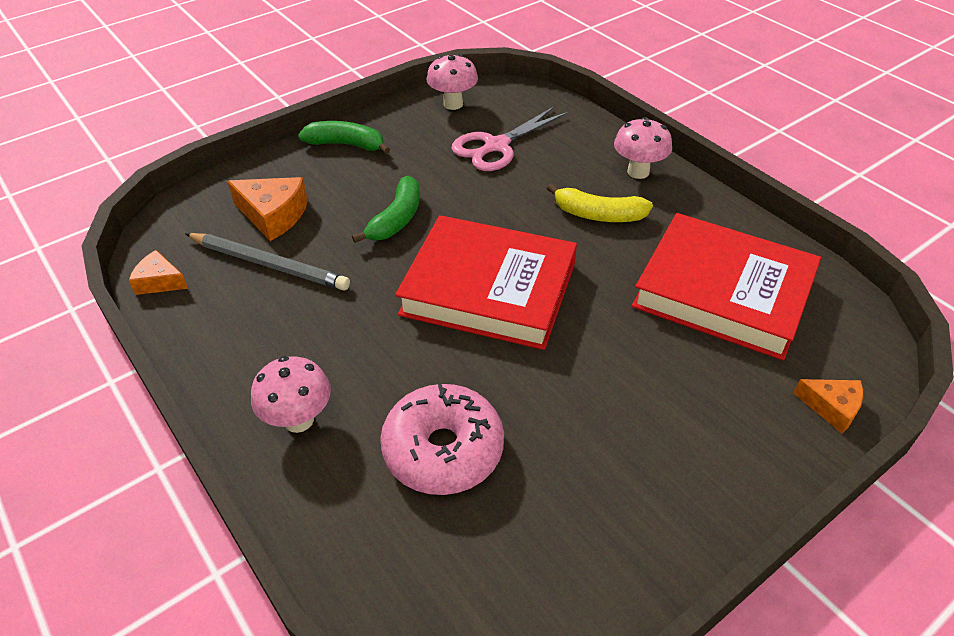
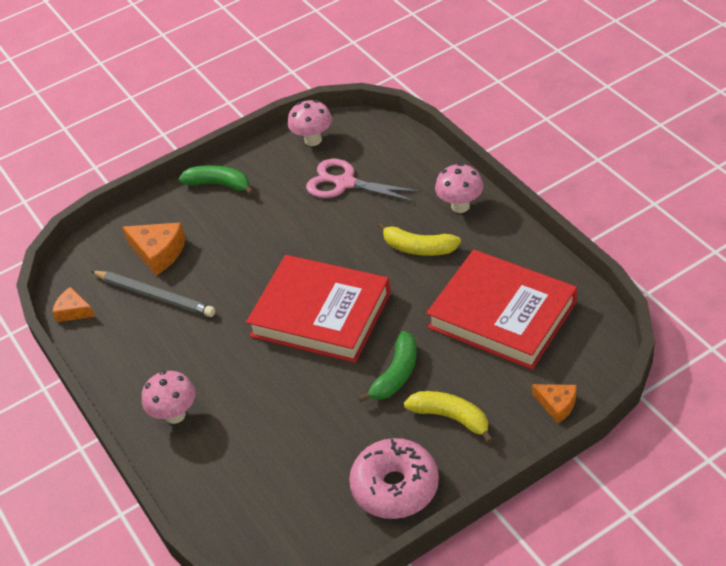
camera: 10 degrees right, 0 degrees up
(397, 219) = (255, 254): green banana -> green banana (396, 374)
(443, 450) = (273, 435): pink donut -> pink donut (395, 487)
(496, 146) = (345, 183): pink scissors -> pink scissors turned 60 degrees clockwise
(691, 425) = (451, 417): none -> yellow banana

